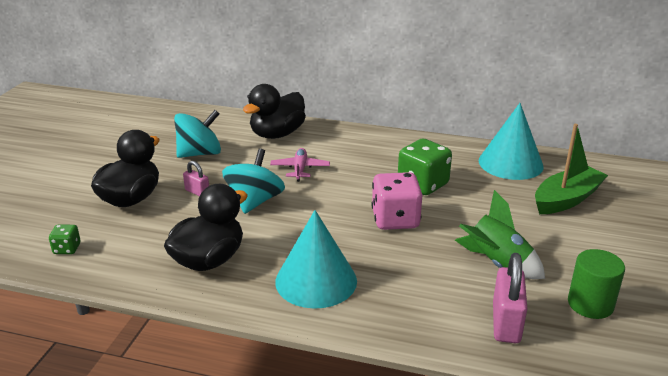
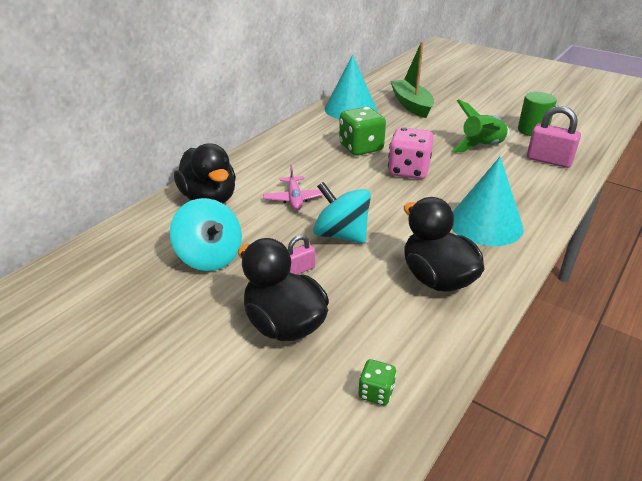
camera: 70 degrees left, 5 degrees up
(199, 153) = (210, 257): turquoise spinning top -> turquoise spinning top turned 150 degrees clockwise
(300, 169) = (294, 199): pink plane -> pink plane turned 120 degrees counterclockwise

